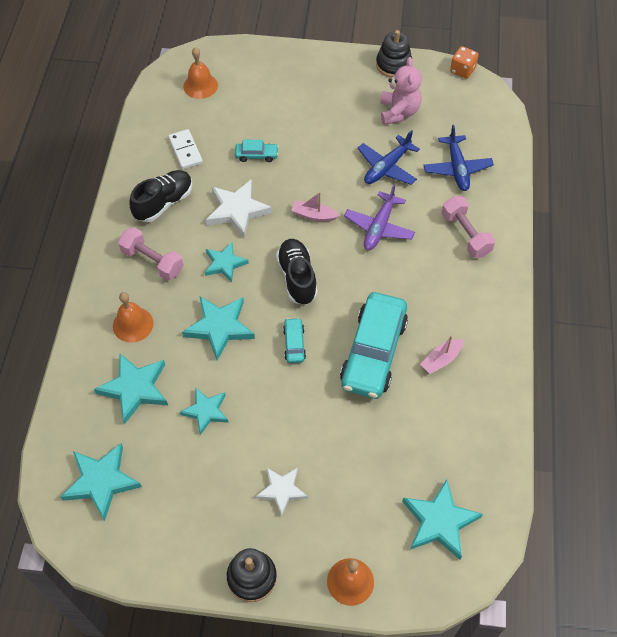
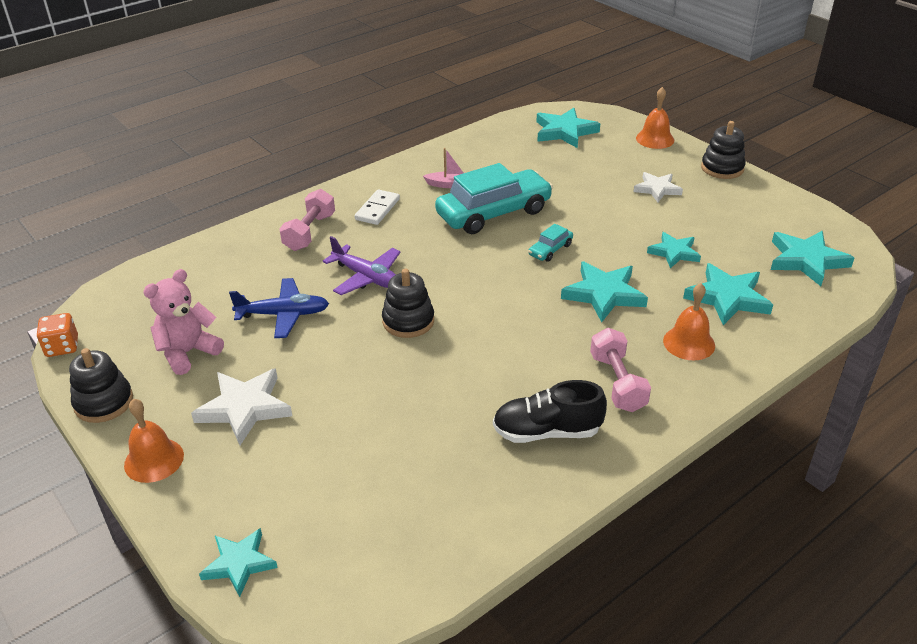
camera: 135 degrees left, 20 degrees down
(185, 151) = (457, 475): white domino -> white domino (377, 209)
(200, 86) = (335, 552): orange bell -> orange bell (154, 460)
(225, 263) = (544, 336): turquoise star -> turquoise star (239, 563)
(237, 210) = (475, 372): white star -> white star (244, 408)
(256, 155) = (385, 412): turquoise car -> none
(297, 278) = (490, 287): black shoe -> none
(313, 215) = (408, 321): pink boat -> black stacking toy
(379, 227) = (367, 277): purple plane -> purple plane turned 60 degrees clockwise
(457, 168) = (231, 275): blue plane -> none

